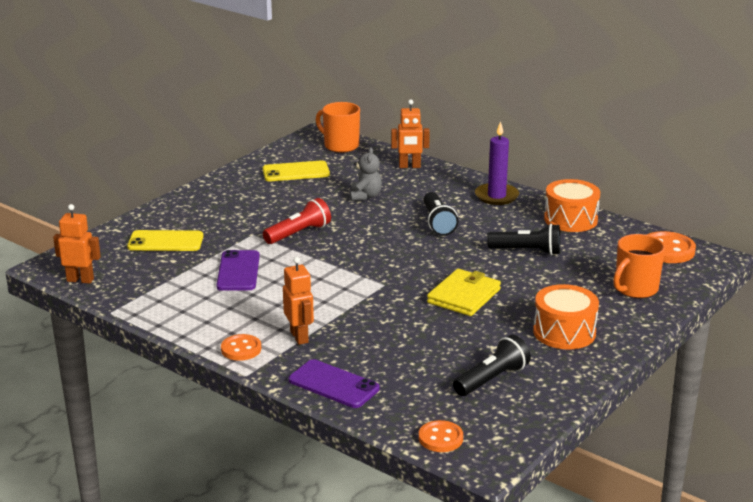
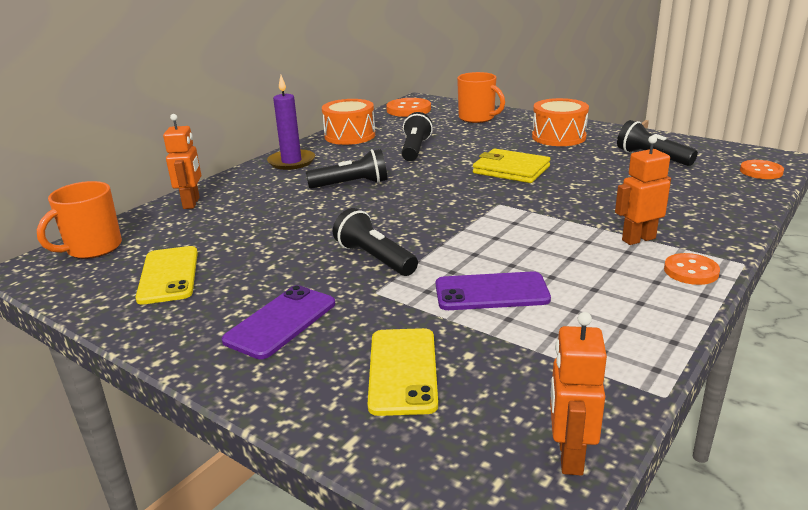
camera: 90 degrees left, 0 degrees up
(299, 233) = (374, 258): red flashlight -> black flashlight
(334, 384) = (719, 216): purple phone -> purple phone (280, 322)
(365, 196) = (270, 224): grey teddy bear -> none

